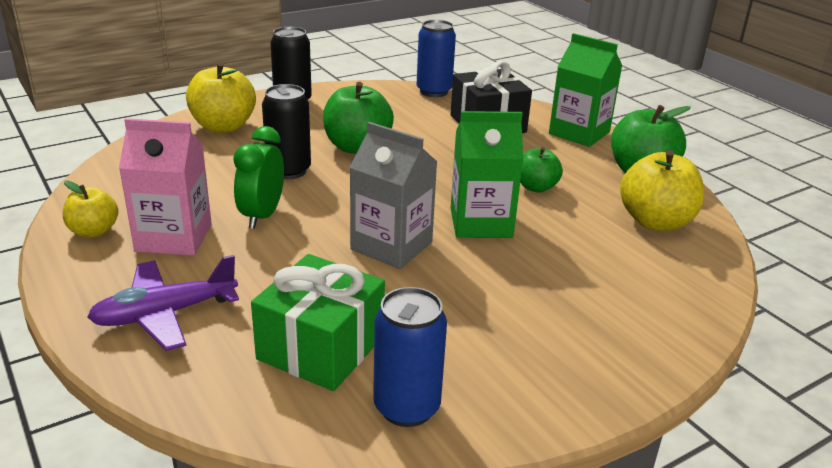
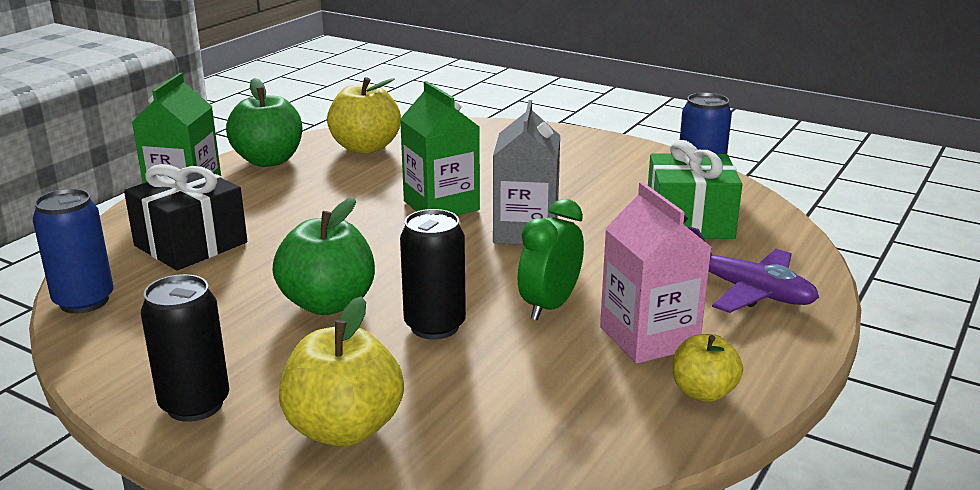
camera: 115 degrees left, 5 degrees down
(262, 216) = (550, 306): green clock -> green clock turned 135 degrees clockwise
(536, 187) = (344, 195): green apple -> none

